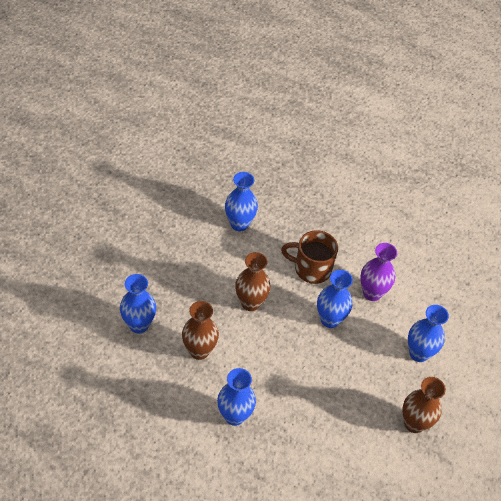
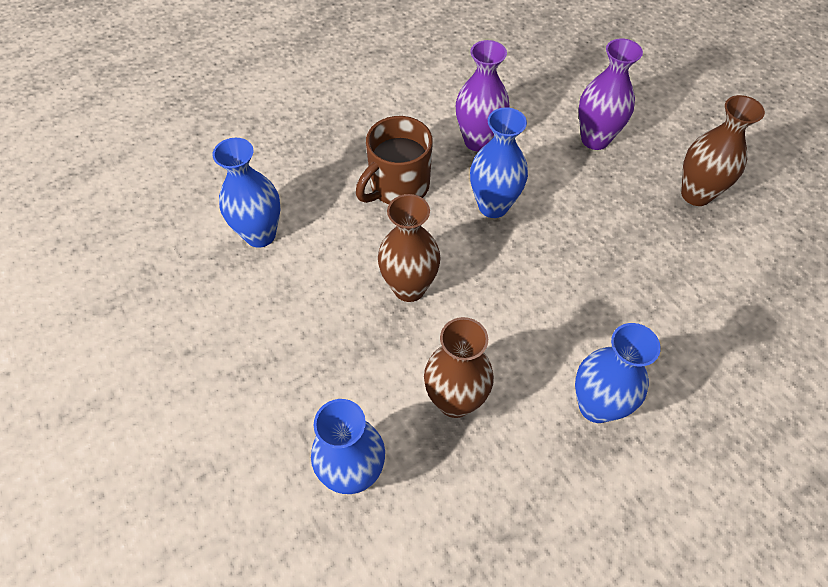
camera: 55 degrees left, 5 degrees up
(418, 353) = (595, 139): blue vase -> purple vase

